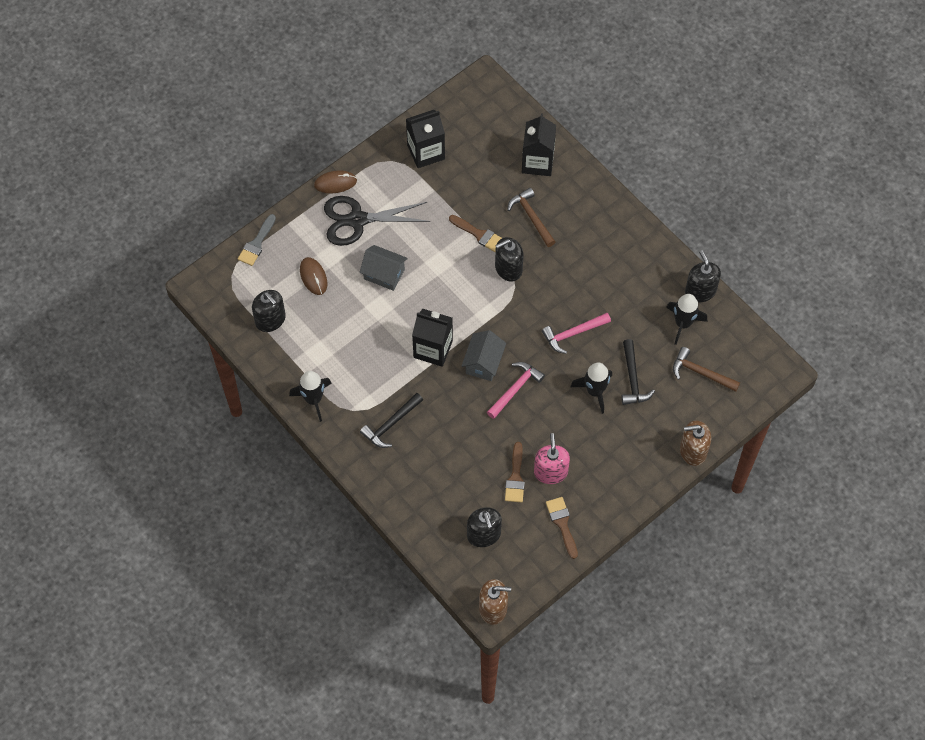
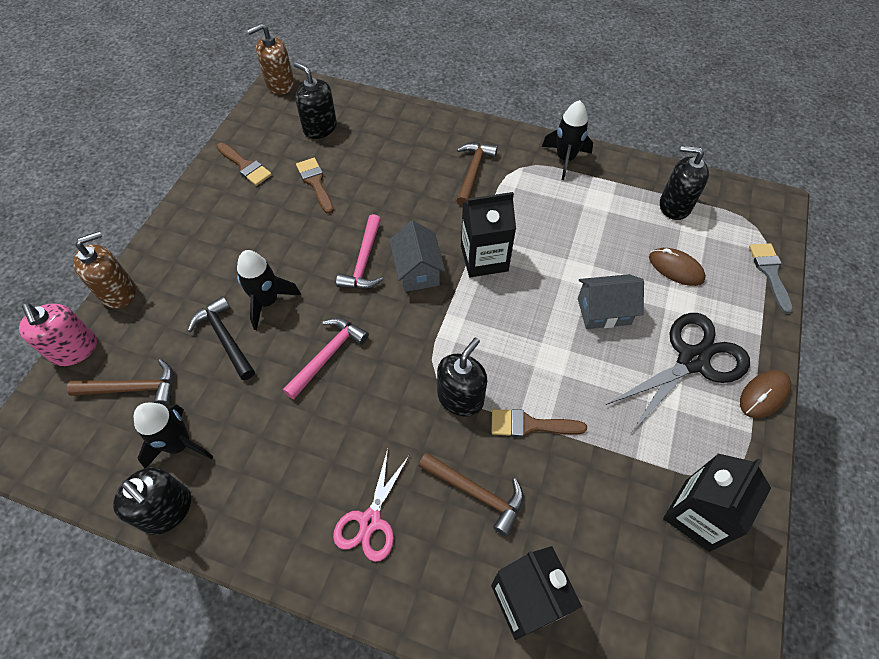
camera: 150 degrees right, 5 degrees down
(391, 424) = (473, 172): black hammer -> brown hammer
(550, 472) = (280, 202): pink soap dispenser -> pink soap dispenser (75, 349)
(595, 232) = (370, 521): none -> pink scissors

